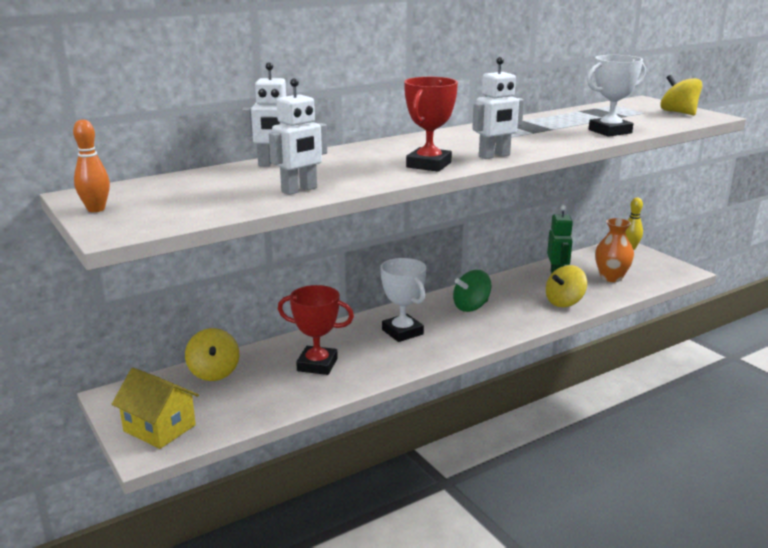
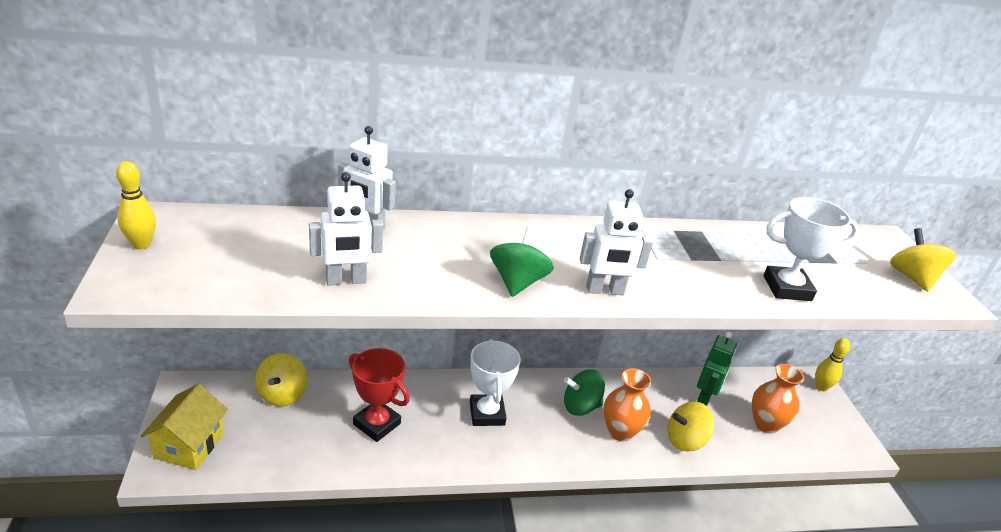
camera: 20 degrees right, 10 degrees up
(96, 209) = (141, 244): orange bowling pin -> yellow bowling pin
(159, 428) = (189, 445): yellow house -> yellow house turned 45 degrees clockwise
(429, 165) = (517, 282): red trophy -> green spinning top
(513, 311) = (620, 431): none -> orange vase

